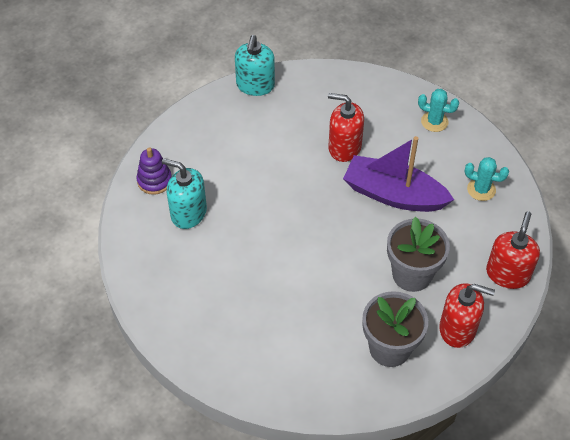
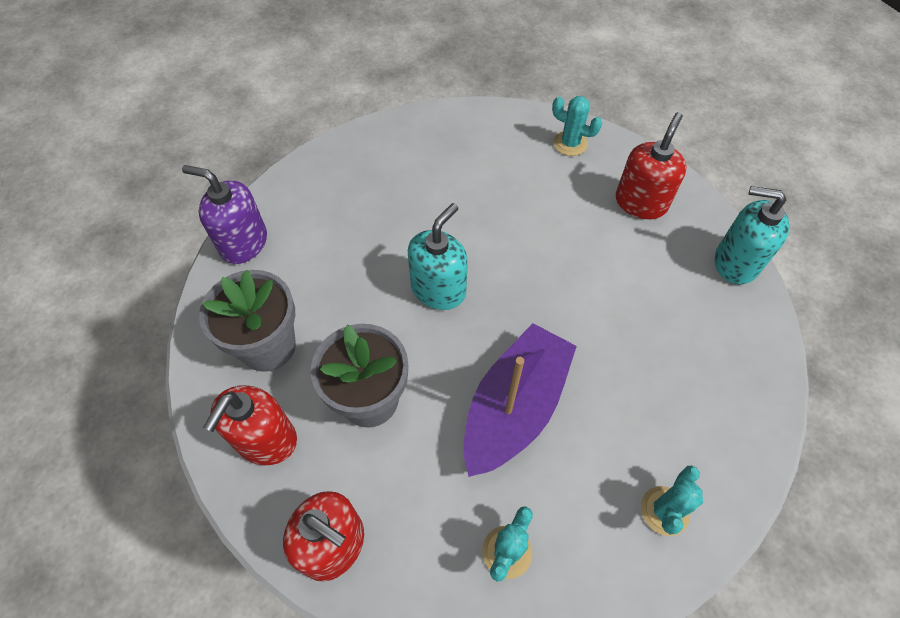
camera: 100 degrees right, 5 degrees up
(154, 181) = (570, 143): purple stacking toy -> turquoise cactus
(188, 213) = (517, 169): turquoise soap dispenser -> turquoise soap dispenser (438, 289)
(301, 395) = (243, 243): none -> purple soap dispenser
(344, 147) = (612, 357): red soap dispenser -> red soap dispenser (640, 202)

